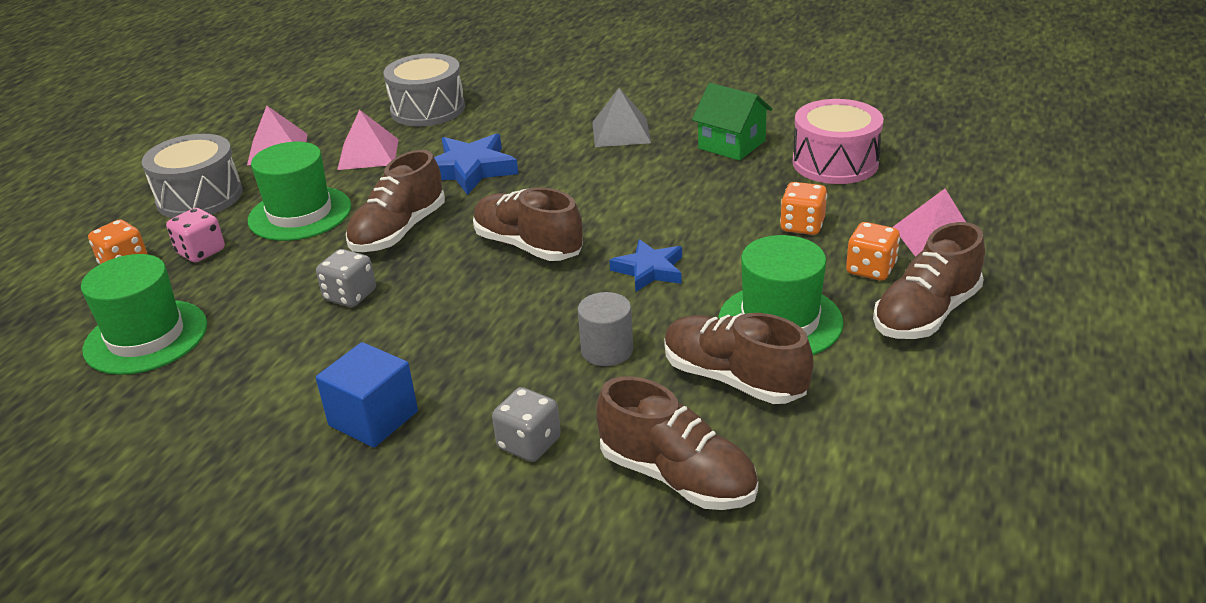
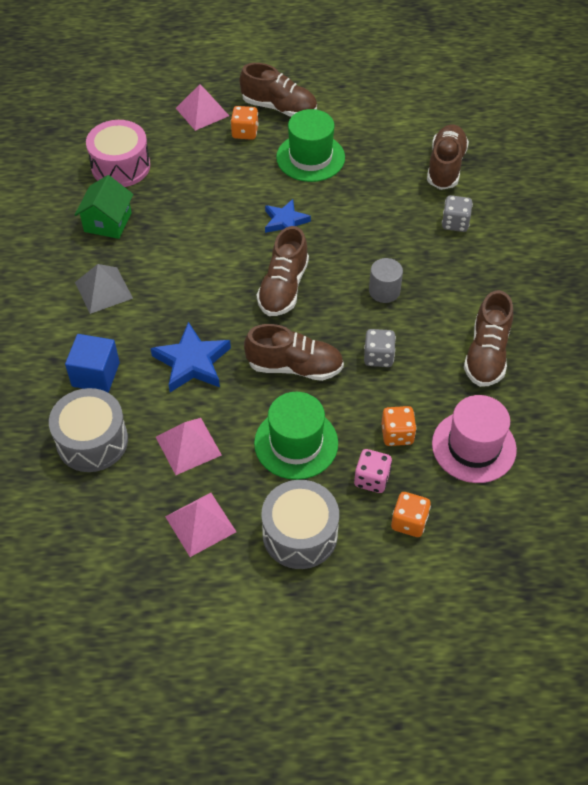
camera: 115 degrees left, 20 degrees up
(146, 337) = (474, 446): green hat -> pink hat
(373, 418) = (474, 291): blue cube -> blue cube (96, 374)
(607, 350) = (369, 217): grey cylinder -> grey cylinder (384, 291)
(733, 379) = (367, 164): brown shoe -> brown shoe (486, 354)
(802, 226) = (208, 167): orange dice -> orange dice (397, 434)

